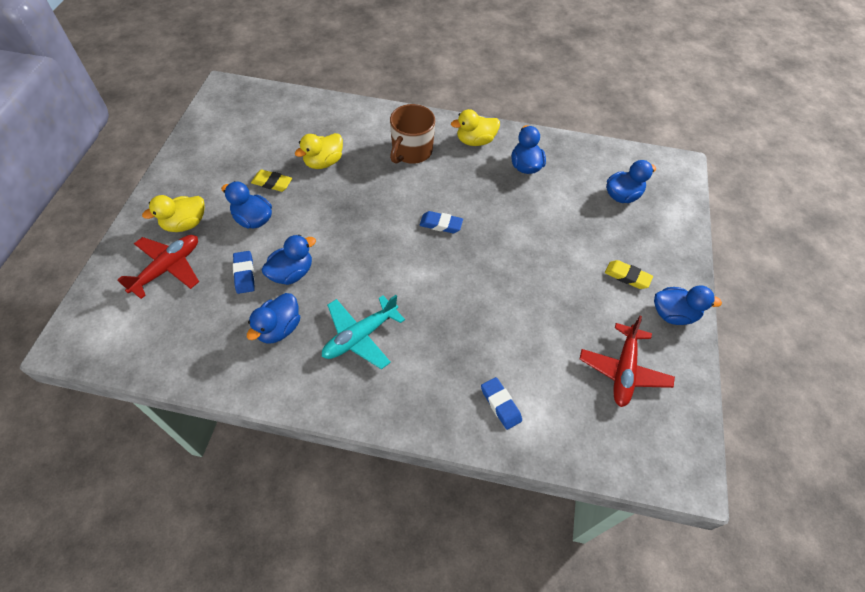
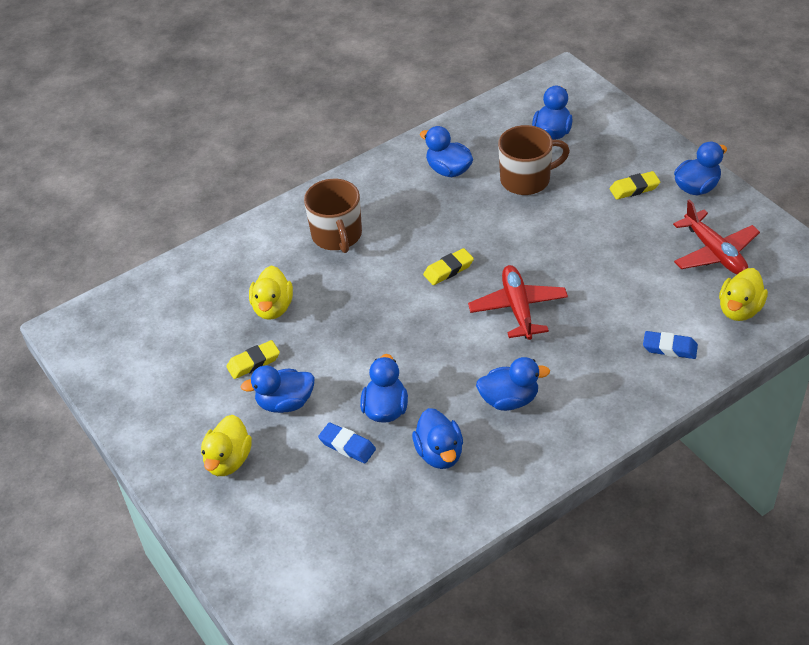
camera: 40 degrees left, 10 degrees down
(168, 268) = (272, 503): red plane -> red plane (518, 308)
(360, 336) = (509, 400): turquoise plane -> blue duck
(441, 224) = (448, 270): blue eraser -> yellow eraser
(475, 141) = (378, 183): yellow duck -> yellow duck (739, 309)
(564, 211) = (527, 179): none -> brown mug

